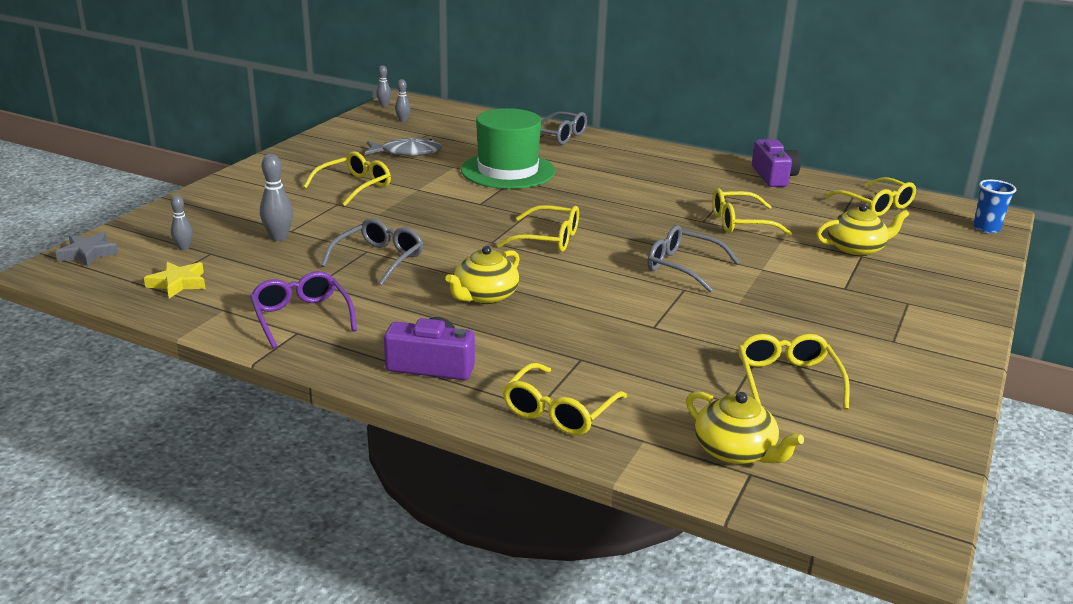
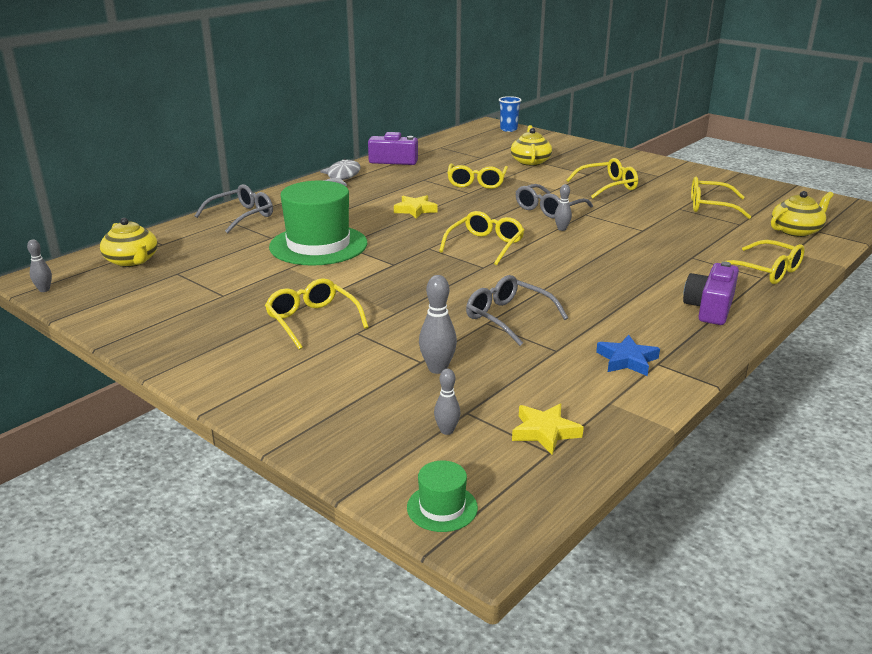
camera: 75 degrees left, 0 degrees up
(88, 253) = (442, 507): grey star -> green hat
(301, 317) = (627, 360): purple glasses -> blue star
(403, 120) = (115, 282): grey bowling pin -> grey bowling pin (562, 229)
(407, 153) = (228, 287): grey fish -> grey fish (342, 176)
(485, 296) = (590, 279): yellow teapot -> yellow teapot (132, 261)
(626, 200) = (415, 210): none -> yellow star
(875, 205) = (462, 145): yellow glasses -> yellow glasses (608, 186)

